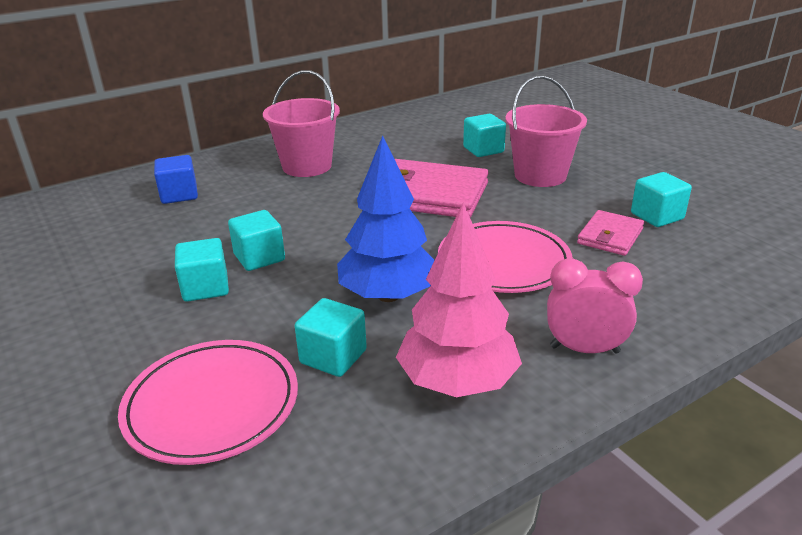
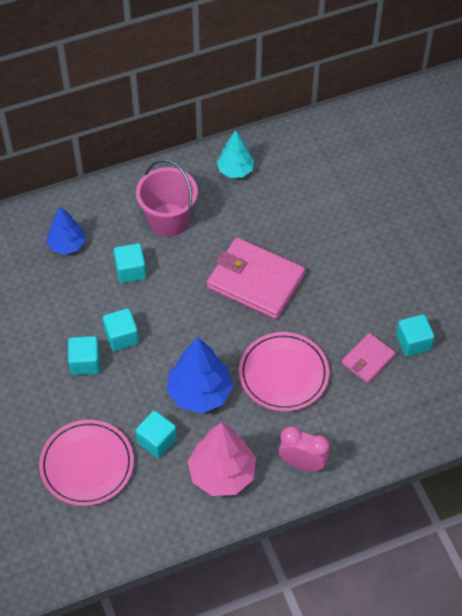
camera: 10 degrees right, 25 degrees up
(179, 195) = (67, 245): blue cube -> blue tree
(375, 131) = (235, 170): none -> turquoise tree
(483, 150) = (318, 221): turquoise cube -> turquoise cube (130, 271)
(540, 175) = (350, 271): pink bucket -> none

